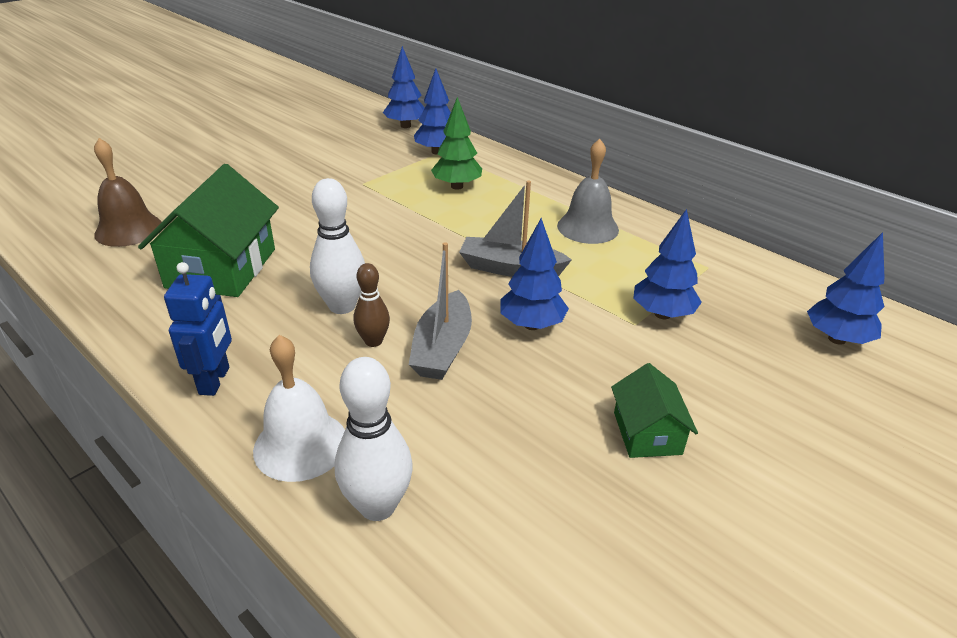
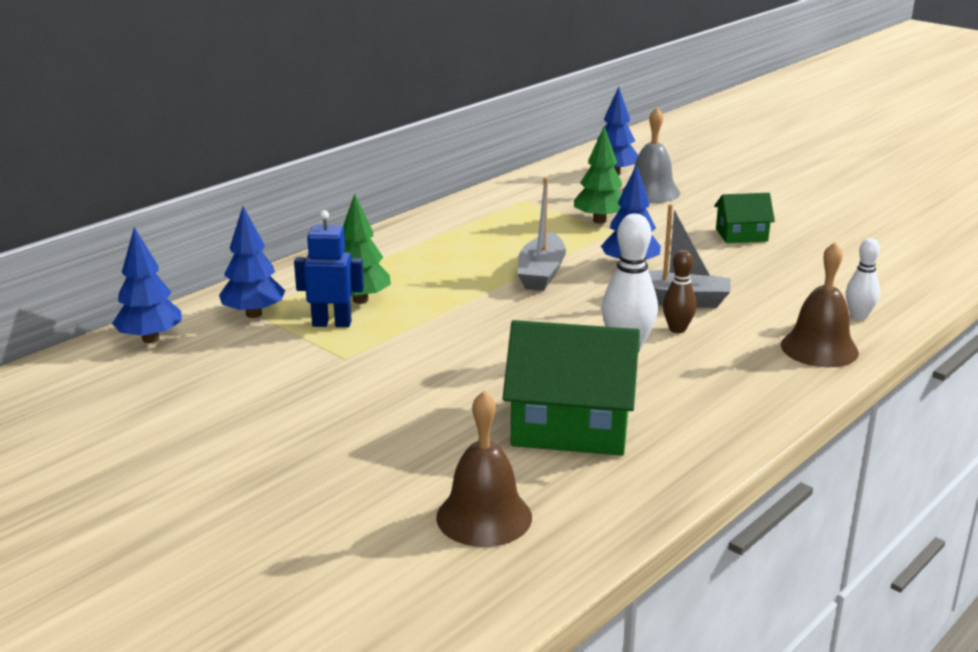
camera: 90 degrees left, 10 degrees down
(215, 381) = (764, 396): blue robot -> blue robot (332, 323)
(300, 445) = (819, 348): white bell -> brown bell
(377, 506) = (858, 316): white bowling pin -> white bowling pin, size x0.62
(587, 227) = (457, 239): grey bell -> grey bell (651, 192)
(662, 314) = (599, 220): blue tree -> green tree

